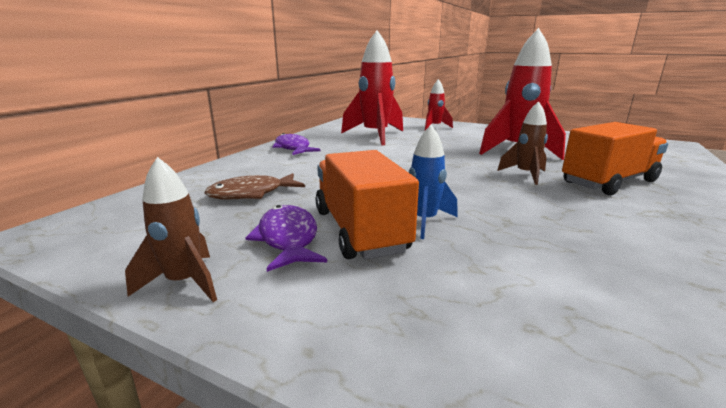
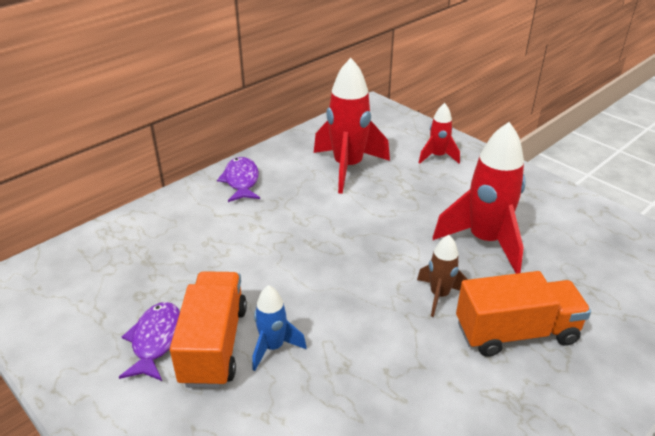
camera: 20 degrees right, 15 degrees up
(185, 283) = (69, 371): brown rocket -> none
(251, 194) = (160, 265): brown fish -> none

